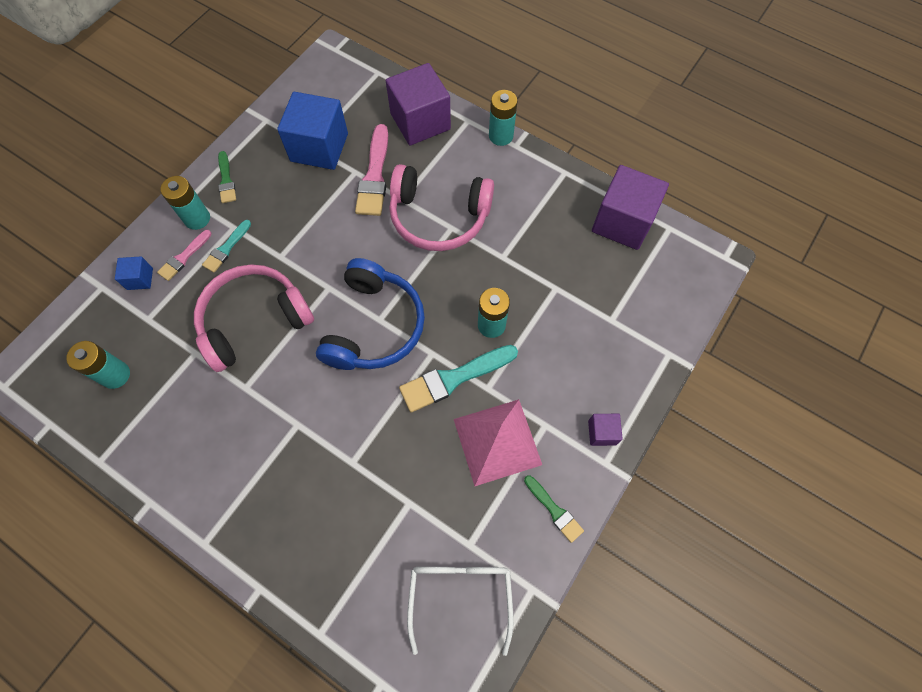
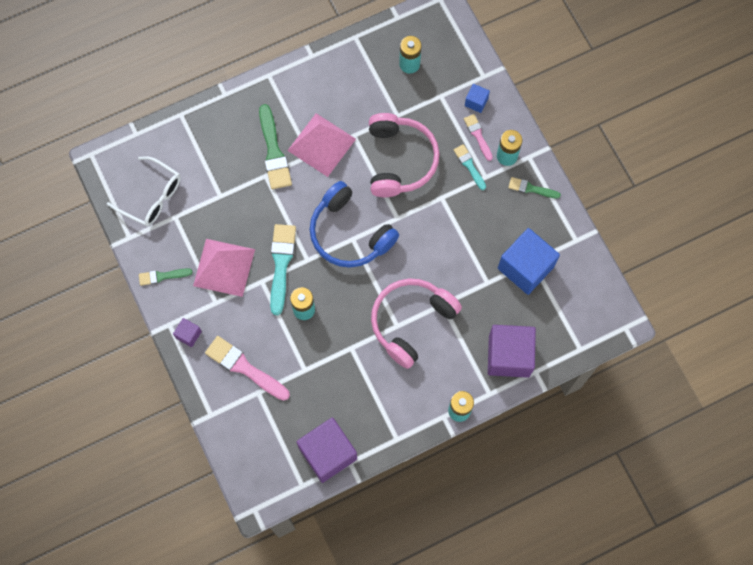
camera: 120 degrees right, 5 degrees up
(275, 418) = (321, 144): none -> pink pyramid
(314, 471) = (274, 152): none -> green brush
(374, 176) = (475, 295): pink brush -> pink brush (244, 367)

